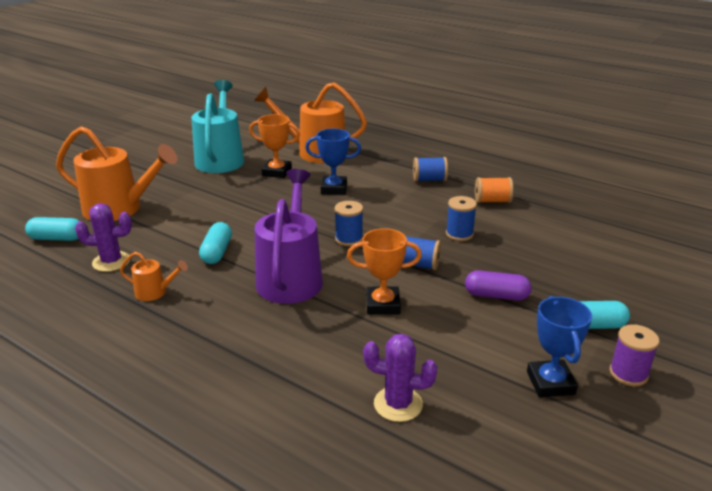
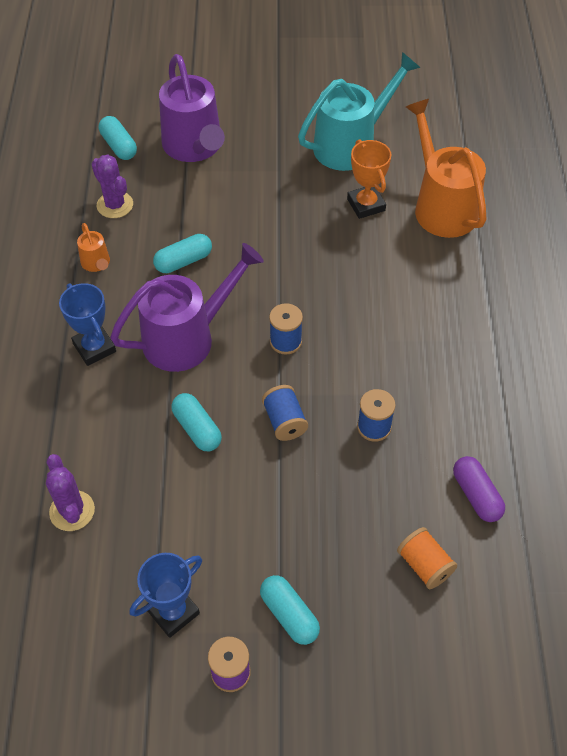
camera: 55 degrees right, 25 degrees up
(120, 209) = (195, 147): orange watering can -> purple watering can
(334, 189) = (374, 271): blue trophy -> blue trophy (94, 348)
(383, 305) = (197, 429): orange trophy -> turquoise capsule
(429, 180) = (473, 341): blue spool -> none
(492, 201) = (476, 423): orange spool -> orange spool (424, 565)
(496, 295) = (281, 512): purple capsule -> purple capsule (476, 495)

